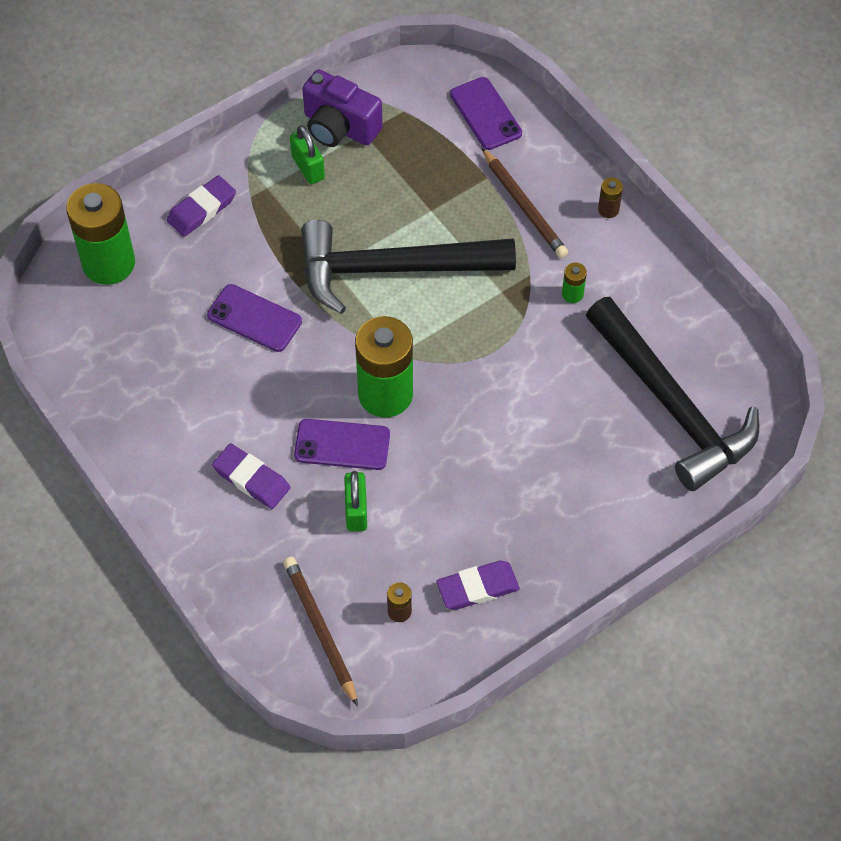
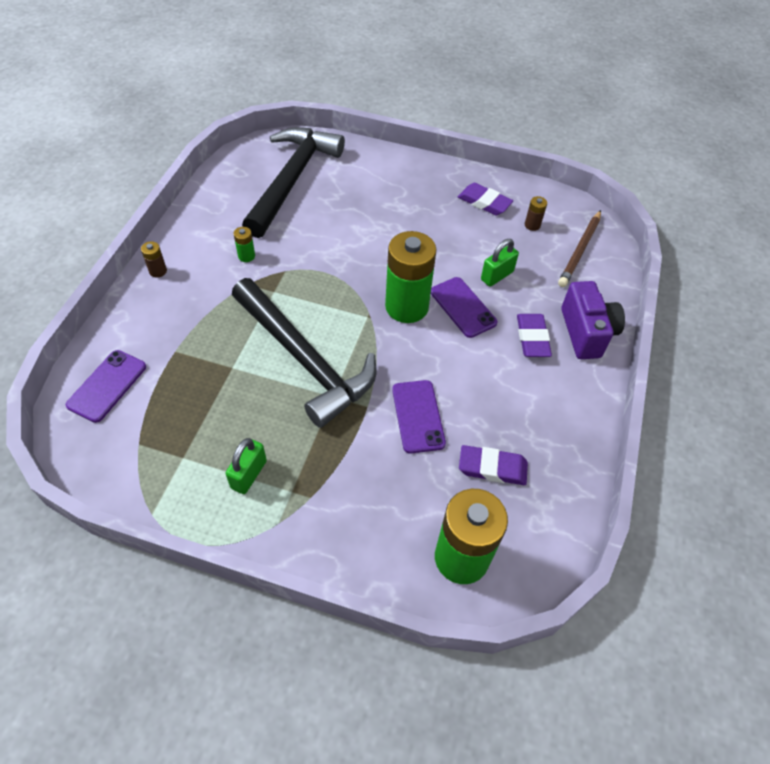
camera: 130 degrees left, 5 degrees down
(202, 209) = (351, 525): purple eraser -> purple eraser (492, 468)
(339, 127) = (188, 479): purple camera -> purple camera (586, 332)
(524, 206) = (188, 316): brown pencil -> none

